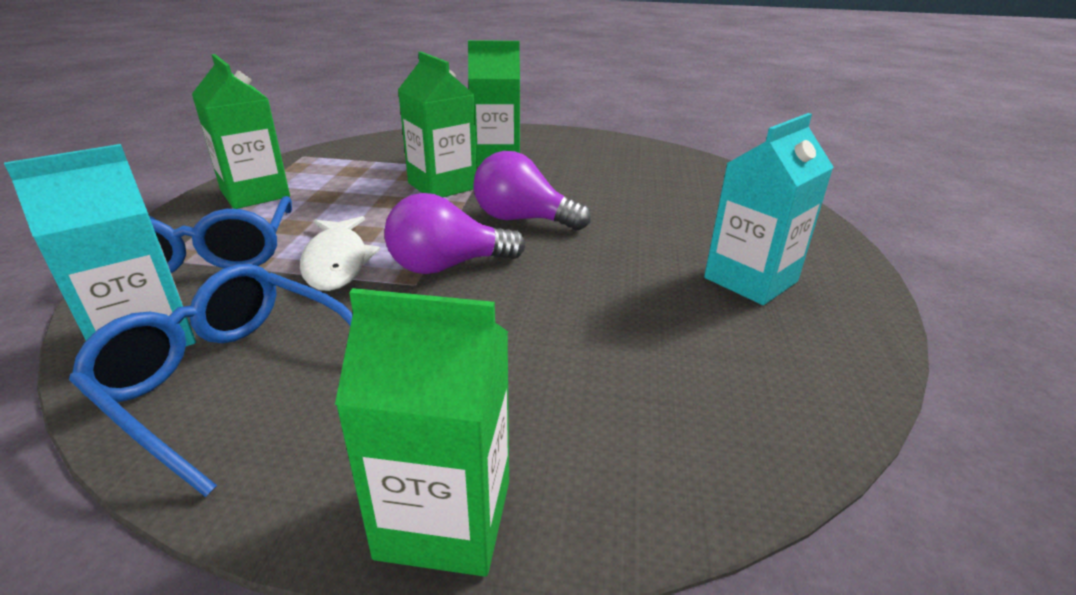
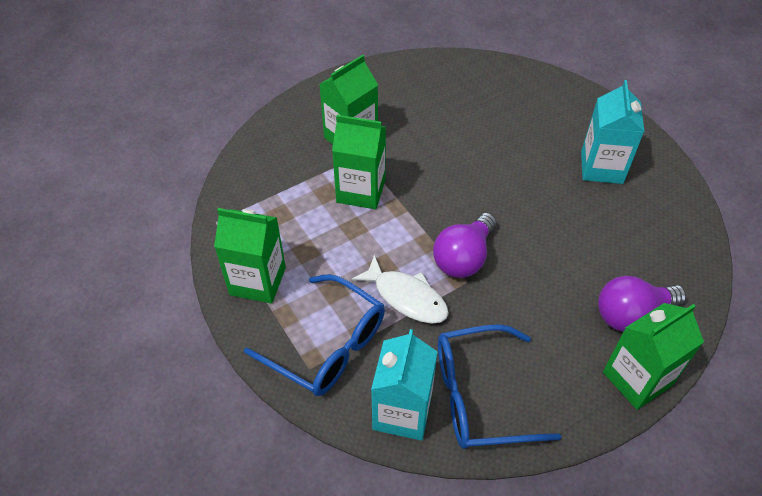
camera: 40 degrees left, 20 degrees up
(522, 219) = (449, 192): purple light bulb -> purple light bulb (631, 314)

